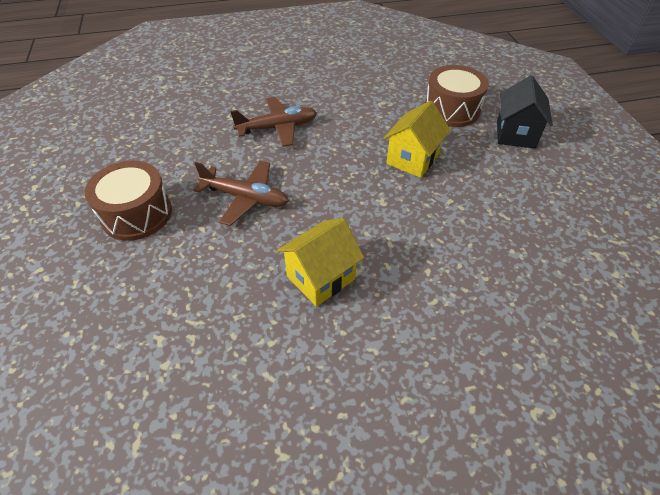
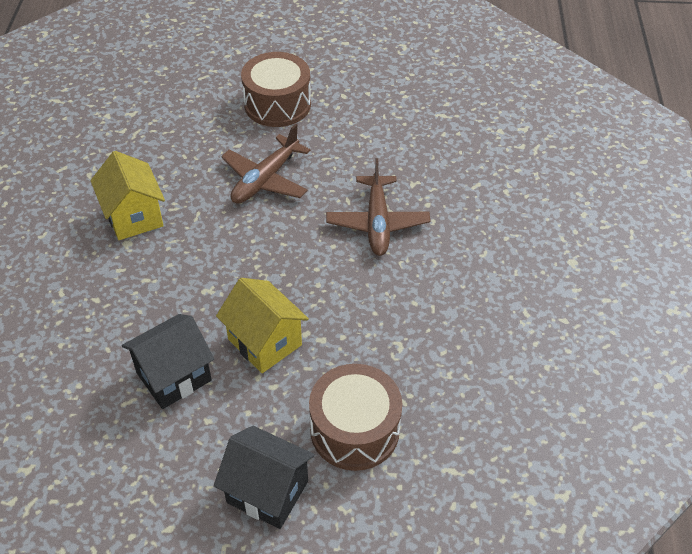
camera: 105 degrees right, 0 degrees up
(469, 197) = (174, 376): none -> black house

